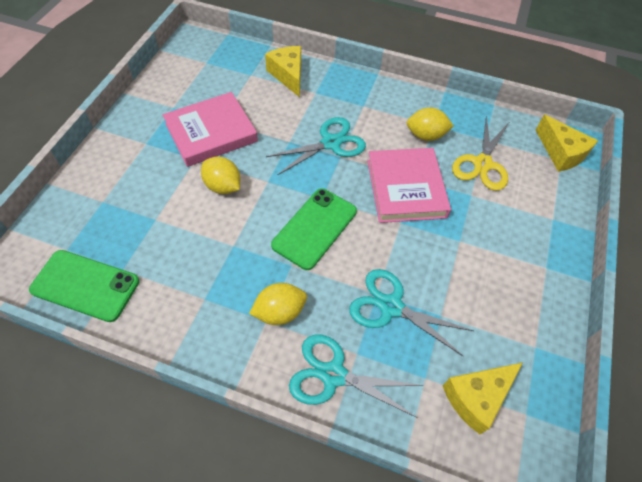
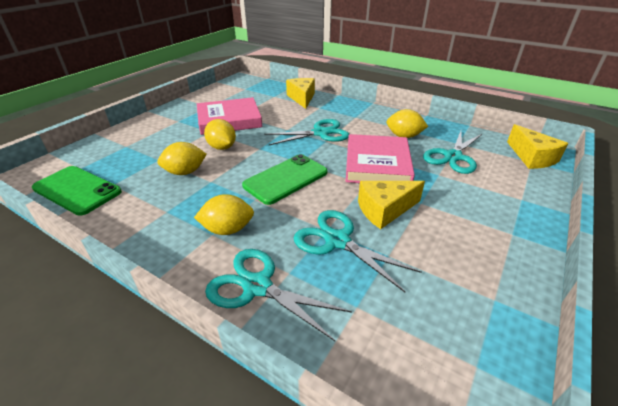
camera: 15 degrees right, 20 degrees down
(197, 235) = (185, 172): none -> yellow lemon
(476, 397) = (414, 336): yellow cheese -> yellow cheese (384, 210)
(482, 164) = (453, 157): yellow scissors -> turquoise scissors

